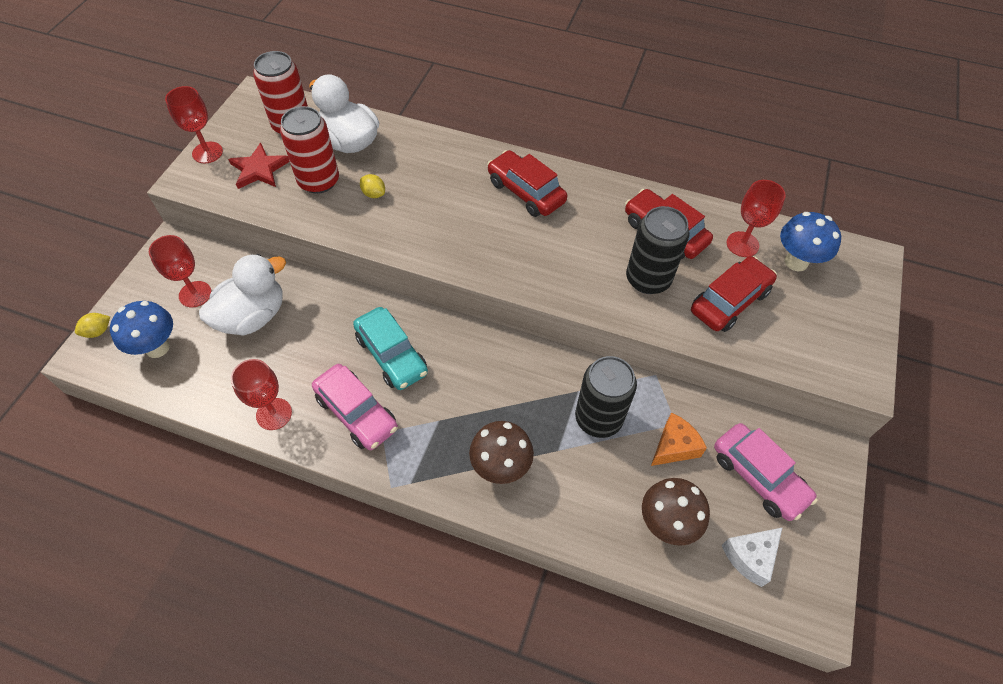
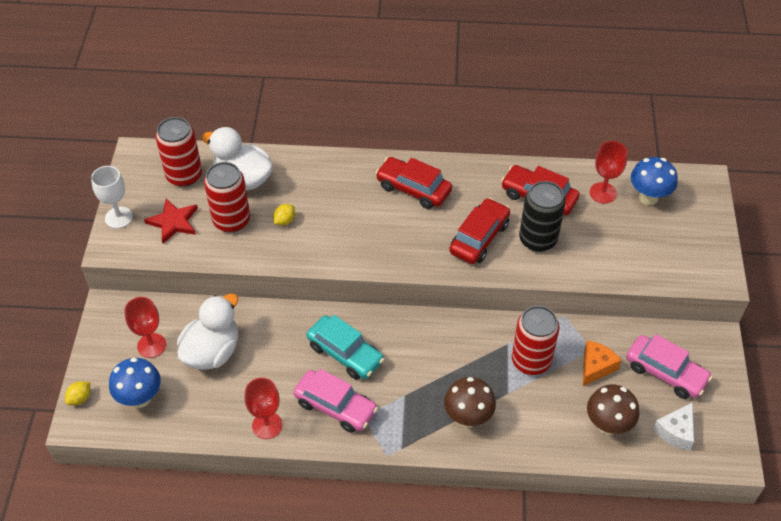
camera: 15 degrees left, 5 degrees down
(207, 152) = (119, 217): red goblet -> white goblet
(374, 194) = (284, 221): yellow lemon -> yellow lemon turned 75 degrees counterclockwise
(598, 418) = (531, 361): black can -> red can
(729, 301) = (606, 242): red car -> red car (479, 238)

